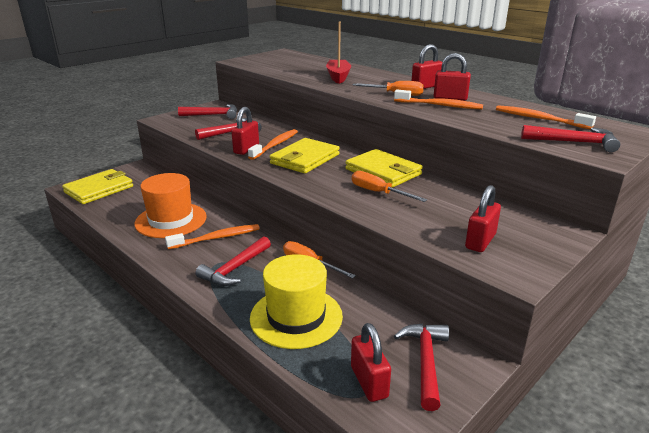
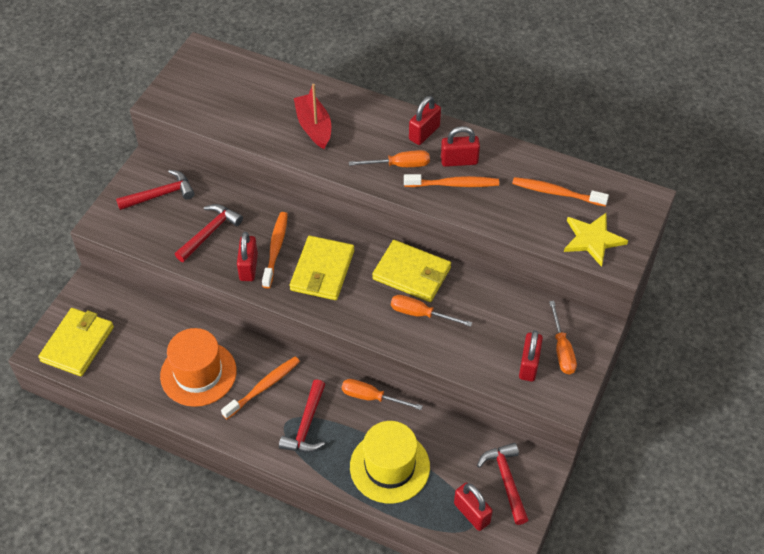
camera: 20 degrees left, 25 degrees up
(523, 238) = (561, 349): none -> orange screwdriver
(574, 142) = (592, 239): red hammer -> yellow star

